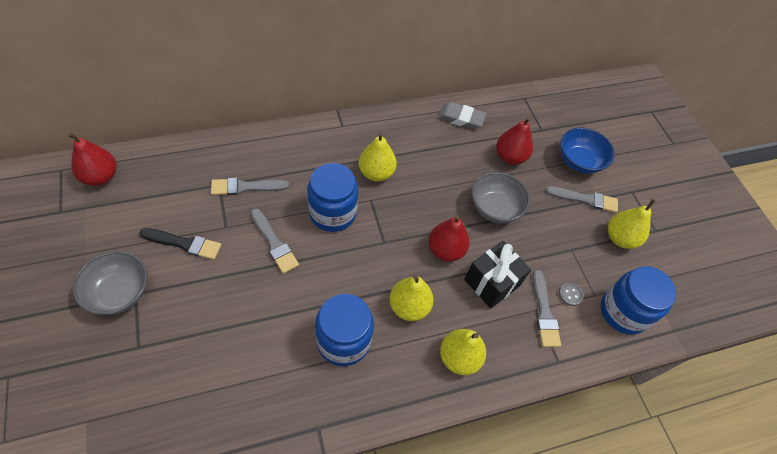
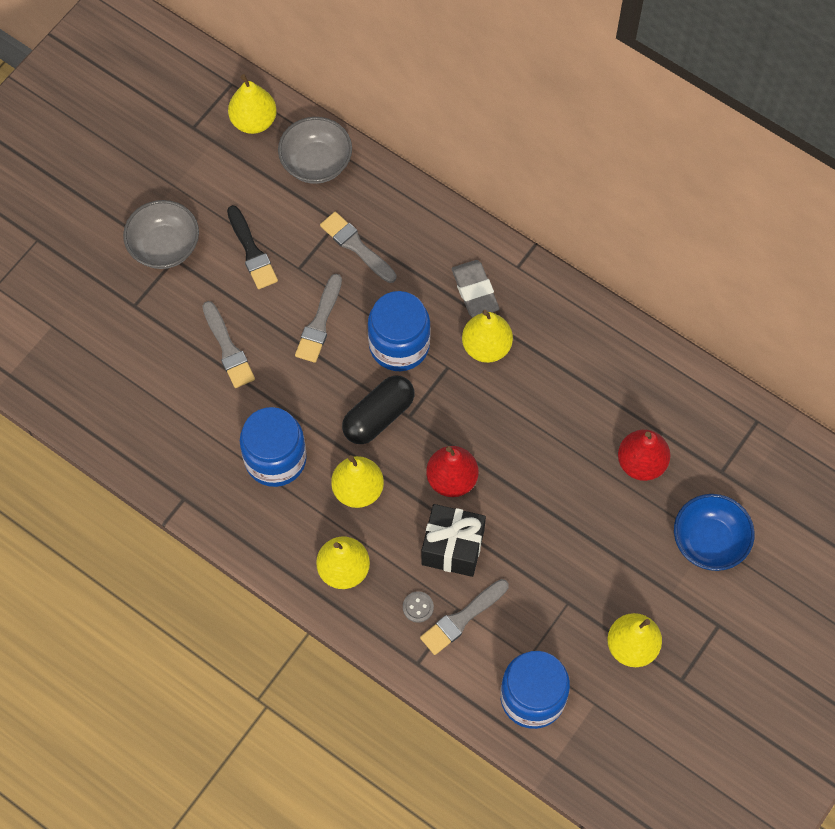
camera: 60 degrees right, 10 degrees up
(100, 177) = (254, 121): red pear -> yellow pear
(369, 258) = (378, 416): none -> black capsule
(461, 118) = (650, 374): grey eraser -> grey eraser (475, 291)
(495, 208) = (551, 492): grey bowl -> grey bowl (316, 163)
(570, 294) = (507, 632): grey button -> grey button (418, 607)
(585, 199) = (654, 579): grey brush -> grey brush (228, 348)

